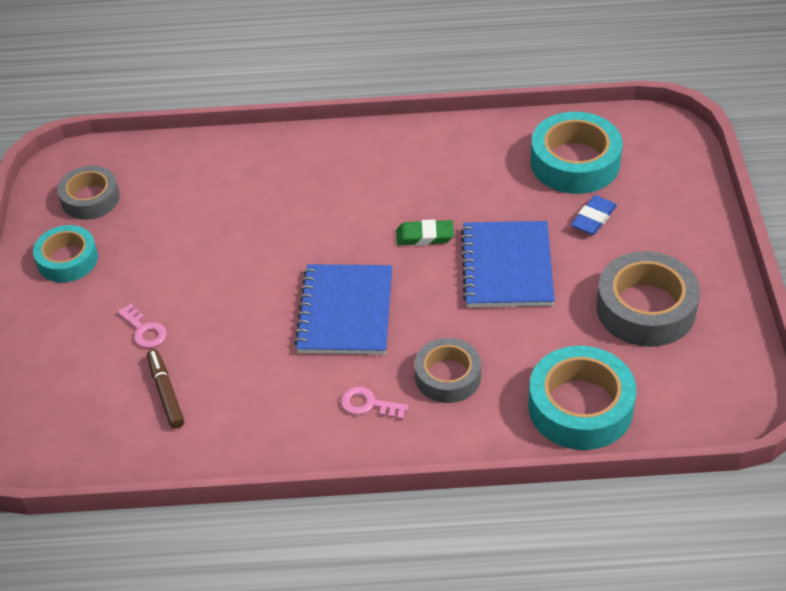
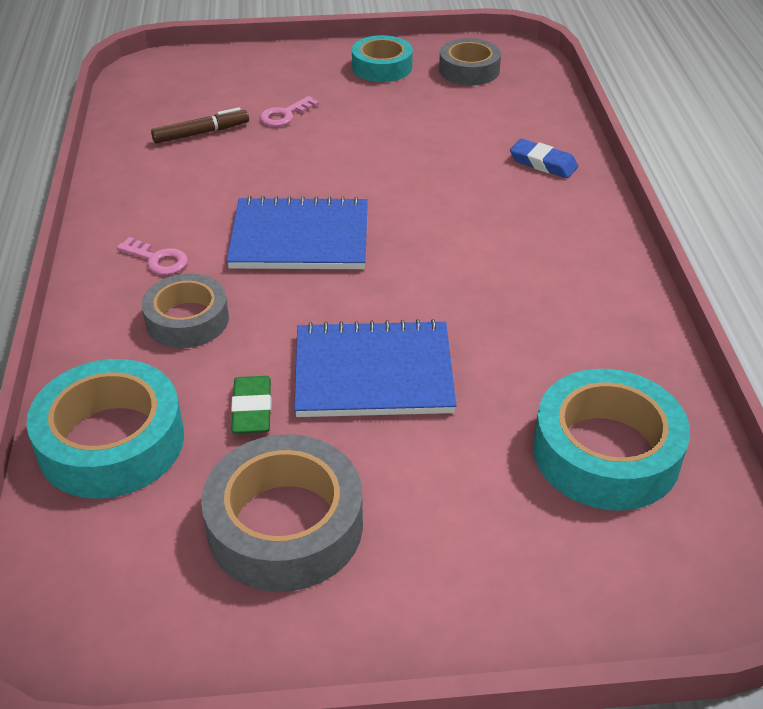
camera: 85 degrees right, 5 degrees down
(368, 404) = (157, 259): pink key -> pink key turned 105 degrees clockwise
(424, 236) = (429, 297): green eraser -> green eraser (252, 409)
(593, 218) = (479, 470): blue eraser -> blue eraser (543, 163)

